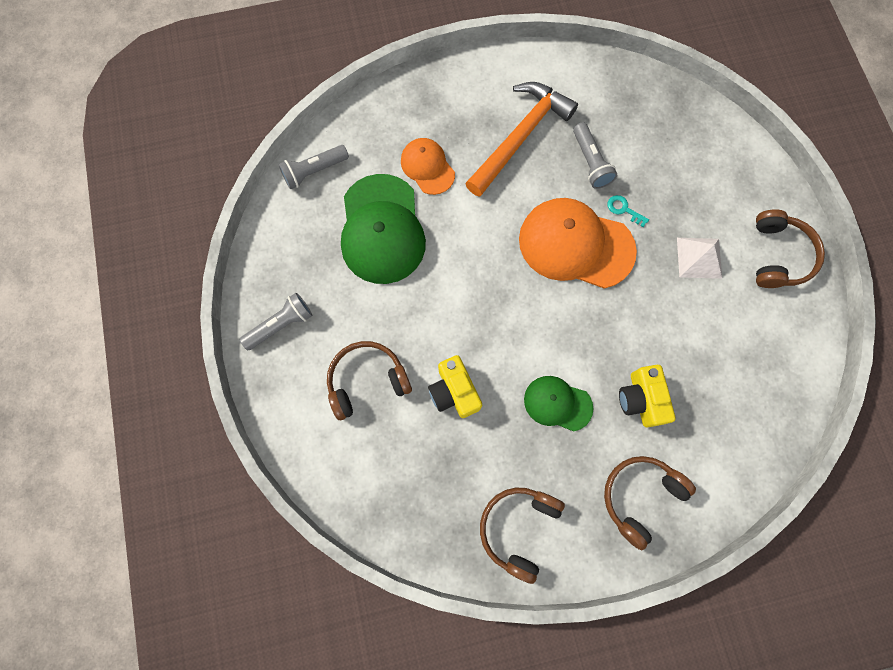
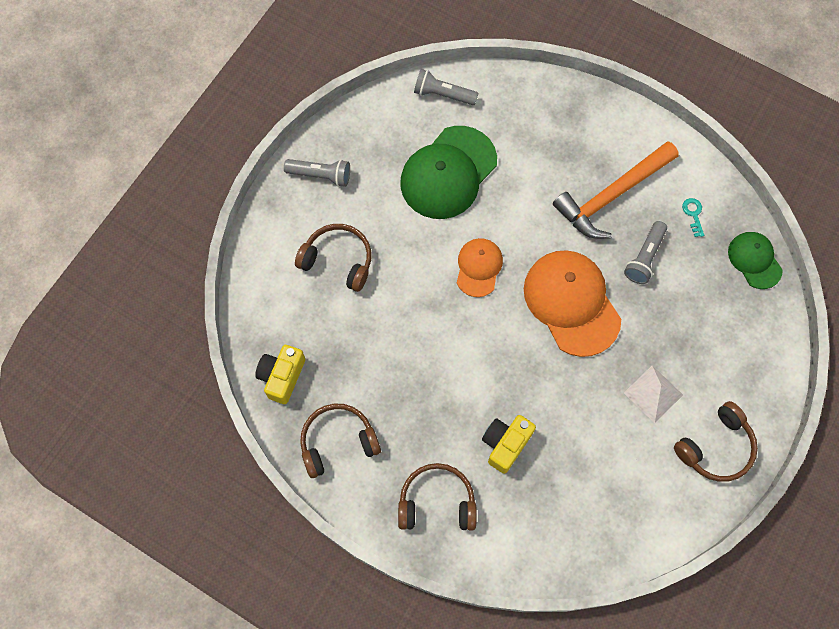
camera: 45 degrees right, 5 degrees down
(427, 167) = (523, 158): orange cap -> orange cap (478, 267)
(454, 391) = (386, 320): yellow camera -> yellow camera (282, 377)
(520, 137) = (612, 195): orange hammer -> orange hammer turned 150 degrees clockwise
(557, 403) = (446, 392): green cap -> green cap (754, 260)
(624, 209) = (633, 311): turquoise key -> turquoise key (693, 214)

